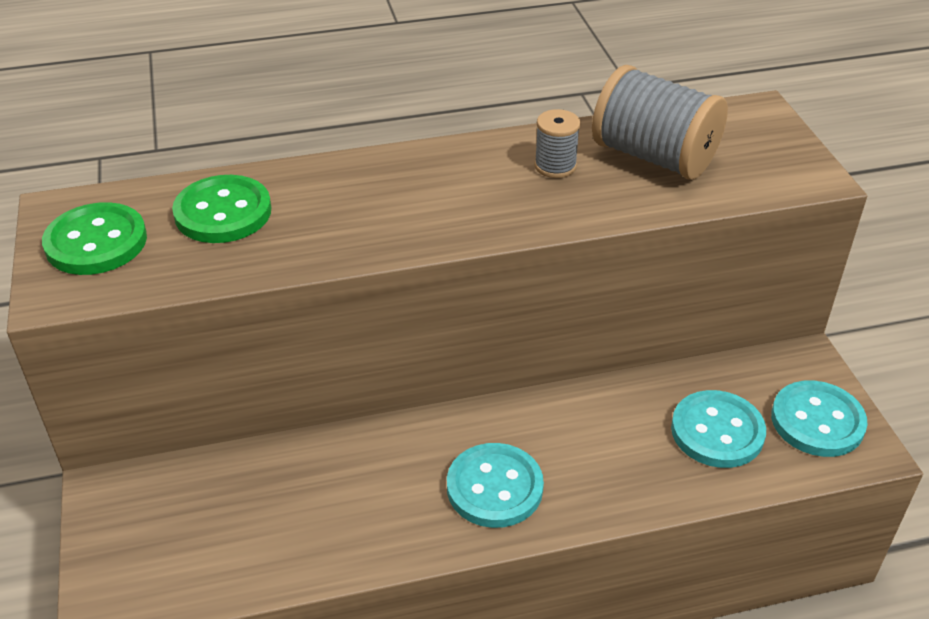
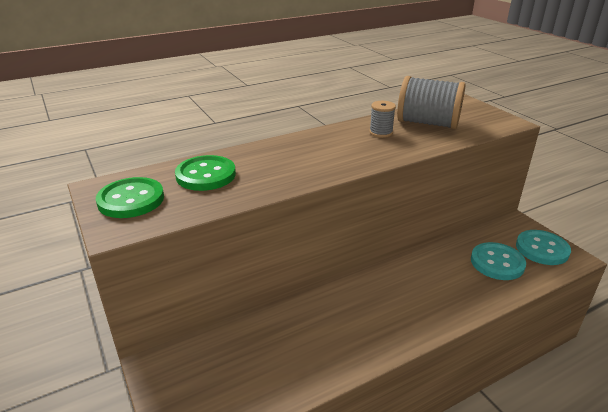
camera: 15 degrees left, 10 degrees down
(494, 487) = (397, 314): turquoise button -> none

